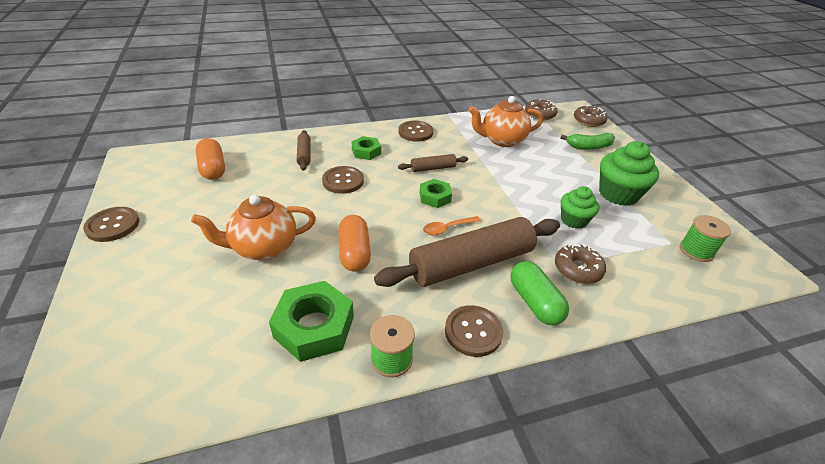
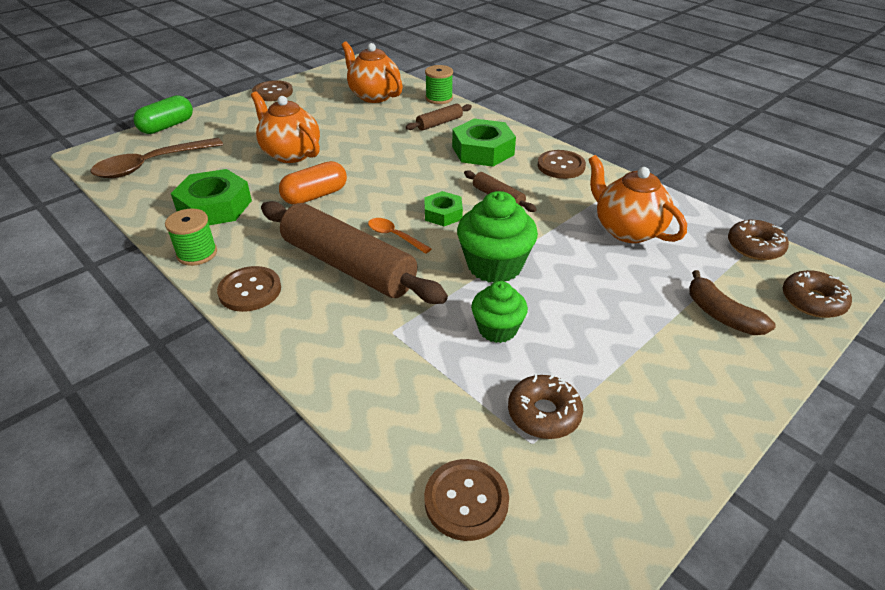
camera: 65 degrees right, 0 degrees up
(164, 368) = (151, 165): none -> brown spoon
(213, 168) = (373, 96): orange capsule -> orange teapot
(343, 181) = (417, 155): brown button -> brown button (466, 500)
(366, 152) = (483, 151): green nut -> green nut, size x1.72
(534, 302) = (315, 323): green capsule -> green capsule (167, 126)
(577, 269) = (395, 348): brown donut -> brown donut (544, 413)
(589, 147) = (721, 315): green banana -> brown banana
(618, 194) = (611, 366): green cupcake -> green cupcake (494, 265)
(696, 251) = (536, 476): green spool -> green spool (439, 98)

